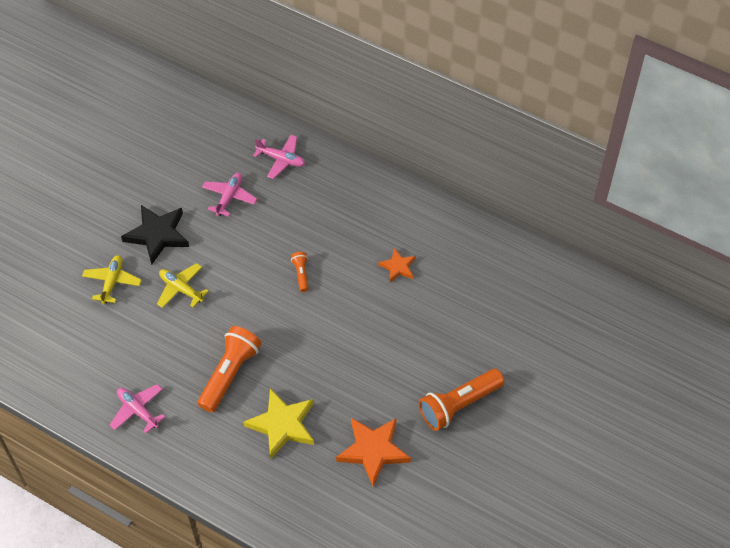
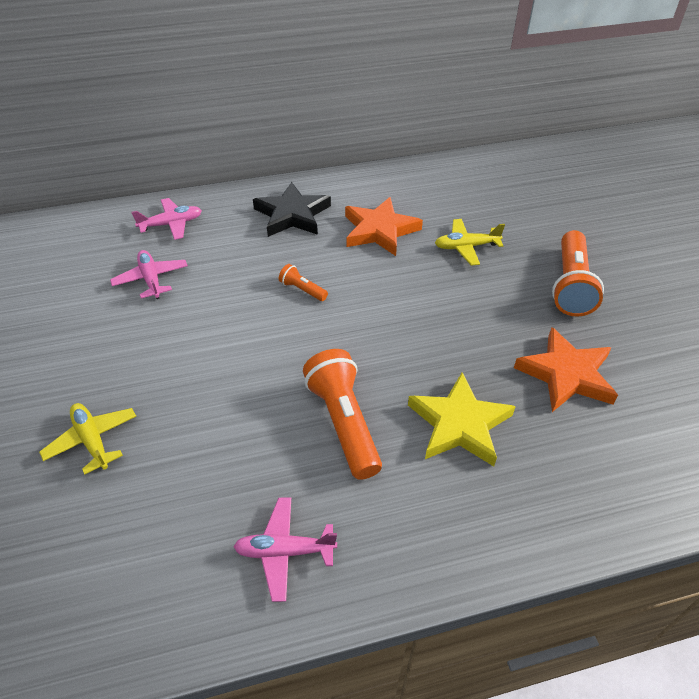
camera: 45 degrees left, 10 degrees down
(157, 235) = (103, 359): black star -> black star (292, 215)
(181, 289) = (190, 387): yellow plane -> yellow plane (466, 247)
(398, 267) = (379, 230): orange star -> orange star, size x1.80

